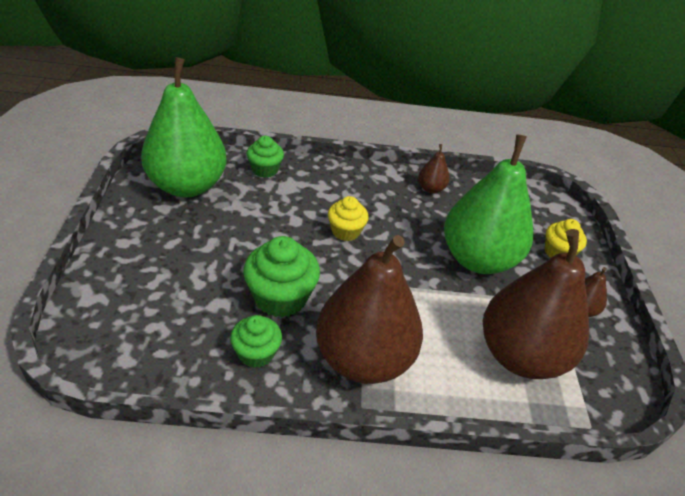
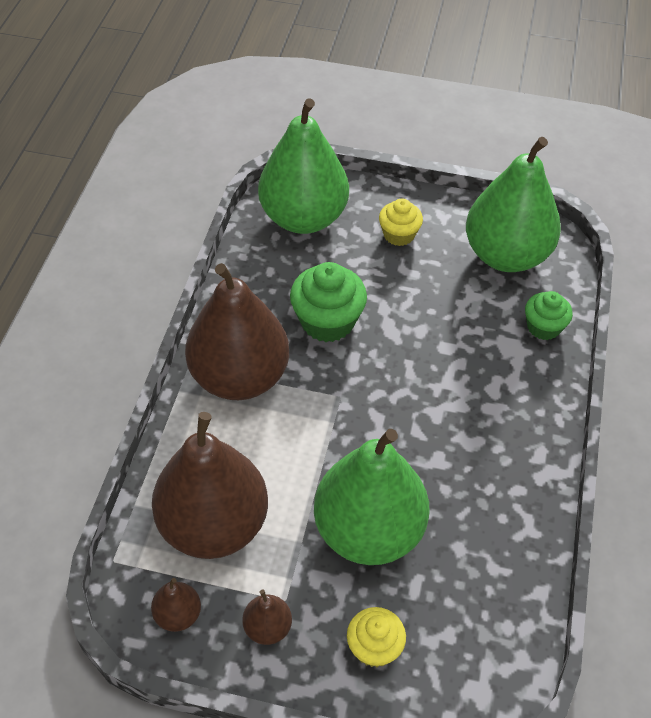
camera: 105 degrees right, 10 degrees up
(132, 329) = (303, 218): none -> green pear
(256, 353) = (262, 297): green cupcake -> none
(345, 231) = (426, 393): yellow cupcake -> yellow cupcake (399, 235)
(431, 189) = (516, 514): brown pear -> brown pear (178, 615)

